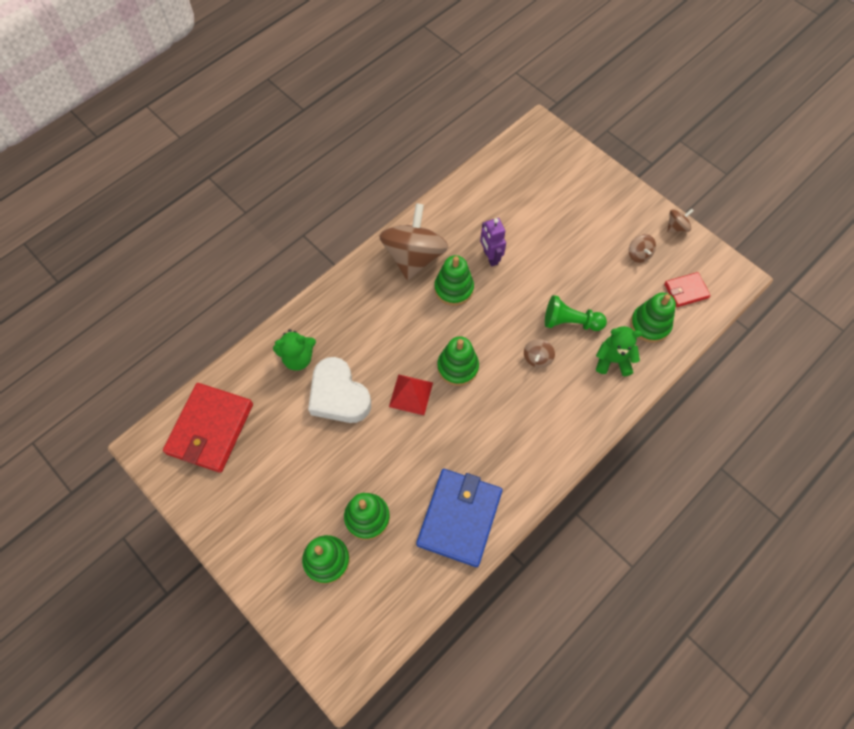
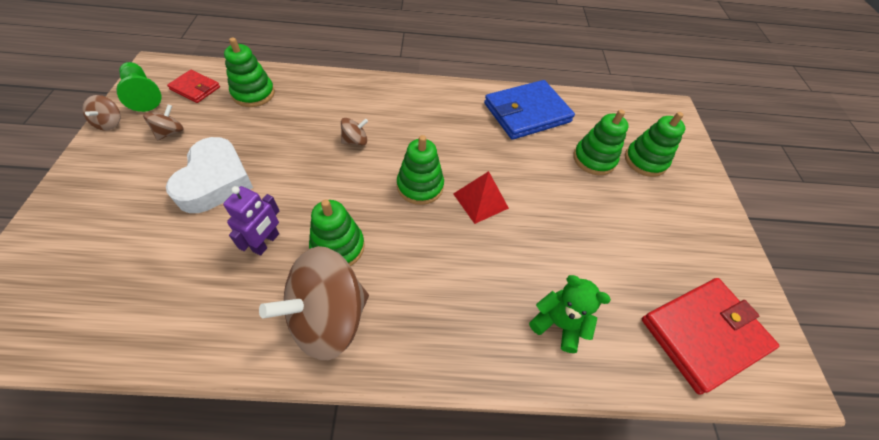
camera: 140 degrees left, 10 degrees down
(339, 395) = (545, 253): white heart -> white heart (215, 181)
(570, 322) = (296, 140): green pawn -> green pawn (143, 95)
(613, 360) = (311, 98): green teddy bear -> none
(676, 227) = (110, 123): brown spinning top -> brown spinning top turned 105 degrees counterclockwise

